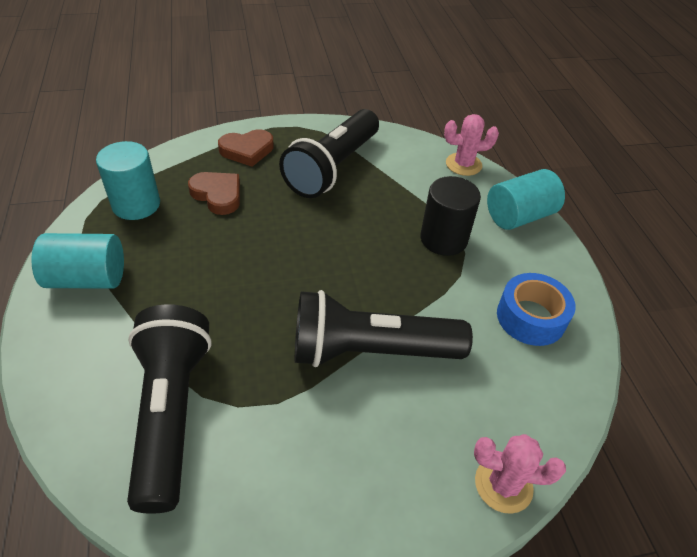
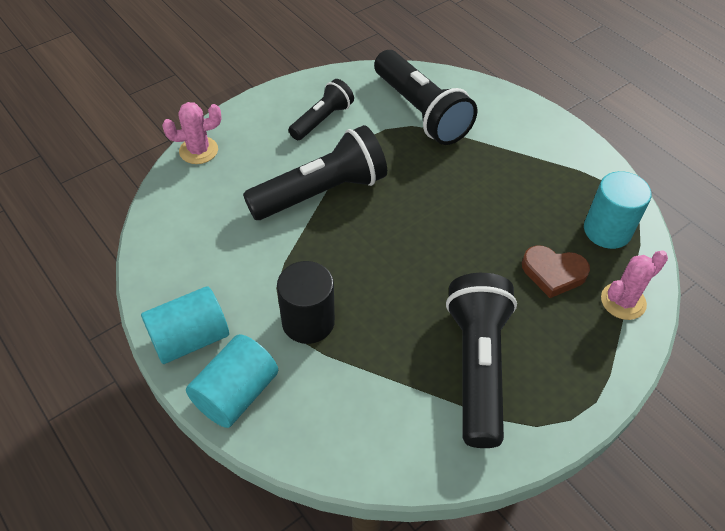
camera: 155 degrees right, 5 degrees up
(87, 278) = (562, 159): turquoise cylinder -> turquoise cylinder (190, 338)
(247, 150) = (585, 346): brown heart -> none
(309, 462) = (322, 120): none -> black flashlight
(463, 164) = (330, 455): pink cactus -> pink cactus (623, 301)
(530, 317) = (200, 271): blue tape -> none

